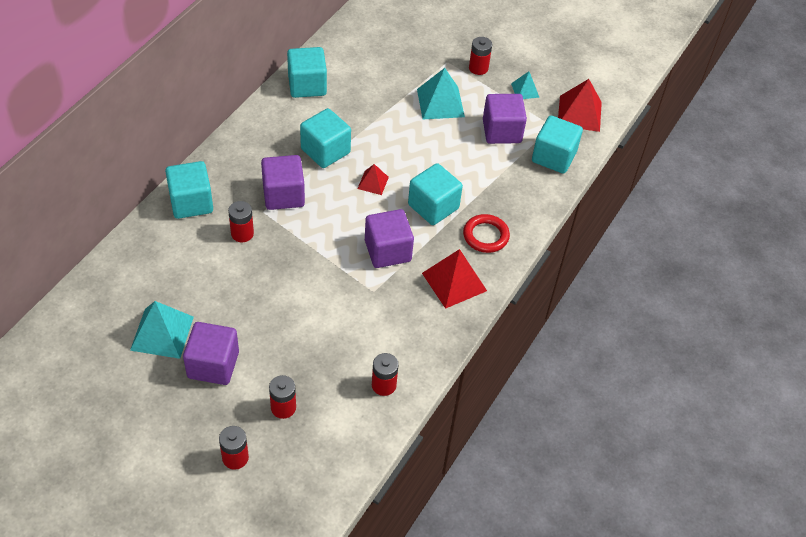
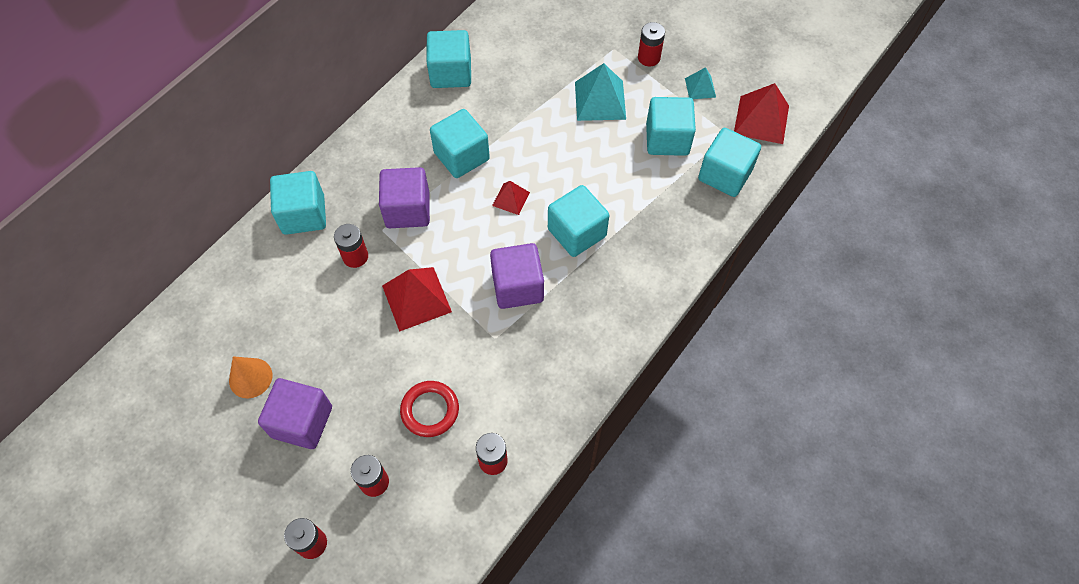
camera: 10 degrees right, 10 degrees up
(162, 333) = (250, 378): turquoise pyramid -> orange cone
(454, 282) = (590, 331): red pyramid -> red pyramid (416, 298)
(485, 236) = (633, 273): red ring -> red ring (430, 410)
(501, 131) = (667, 139): purple cube -> turquoise cube

